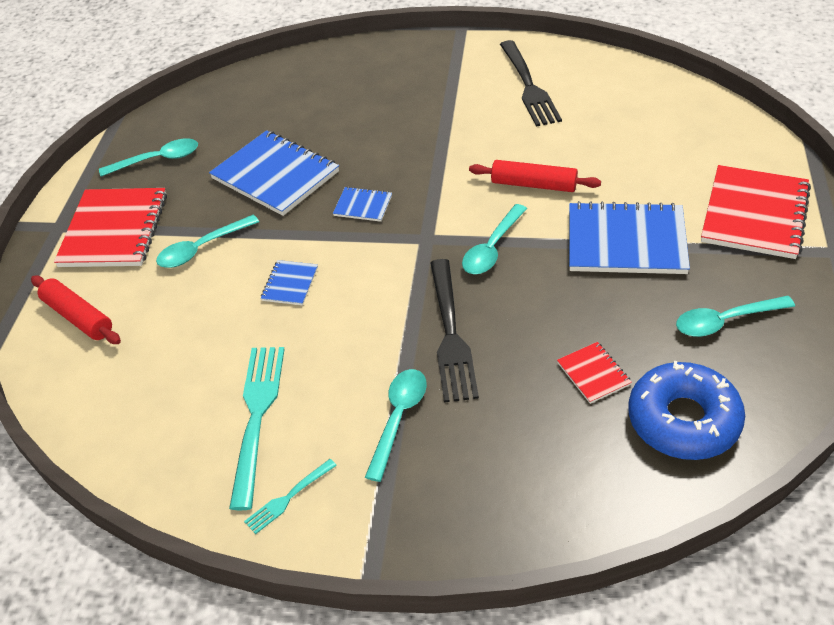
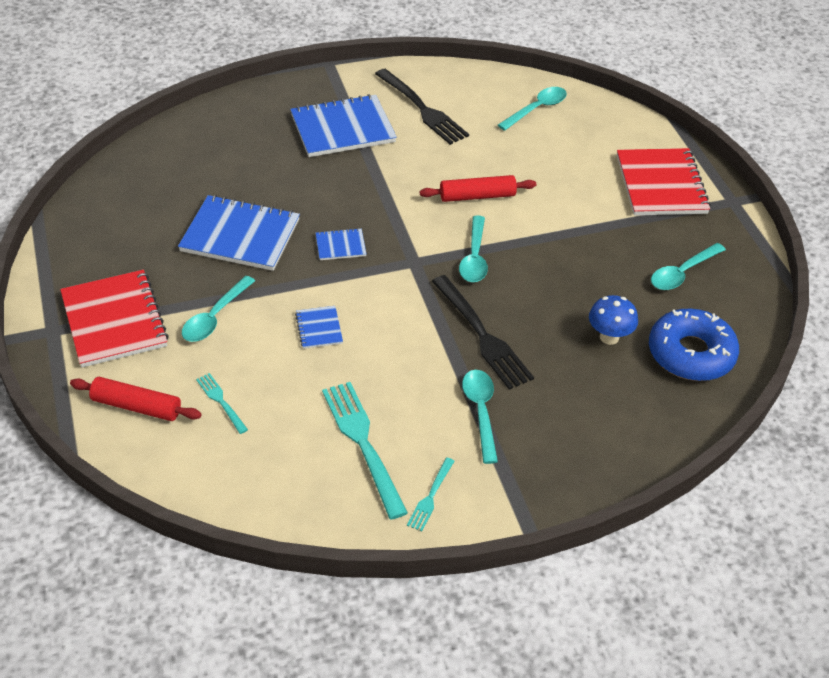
camera: 30 degrees left, 0 degrees up
(153, 333) = (221, 401): none -> turquoise fork
(157, 160) = (110, 245): turquoise spoon -> turquoise spoon (536, 109)
(593, 374) = (609, 337): red notebook -> blue mushroom
(626, 241) = (577, 228): blue notebook -> blue notebook (342, 128)

